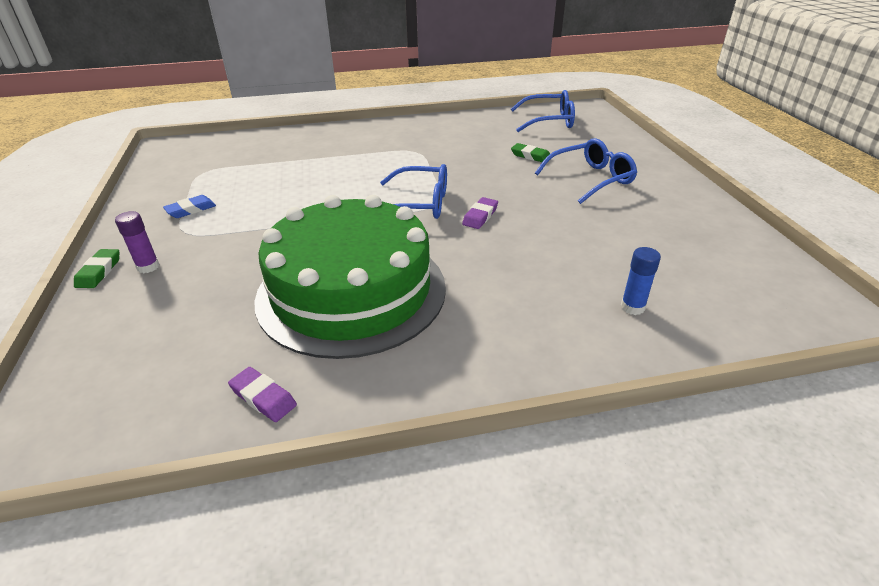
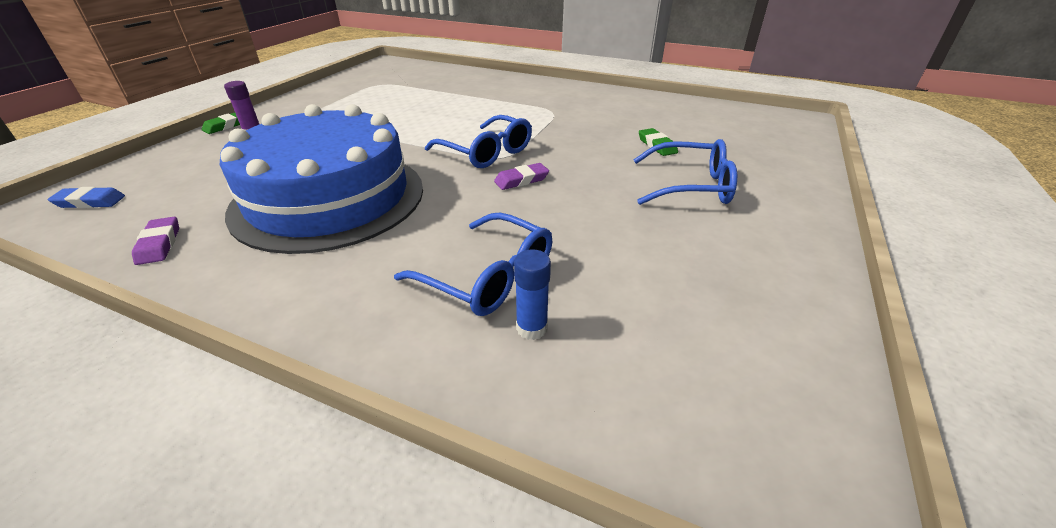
camera: 35 degrees right, 0 degrees up
(191, 210) = (333, 105): blue eraser -> blue eraser (90, 202)
(351, 291) = (329, 198): green cake -> blue cake
(548, 121) = (729, 120): blue glasses -> blue glasses (488, 277)

